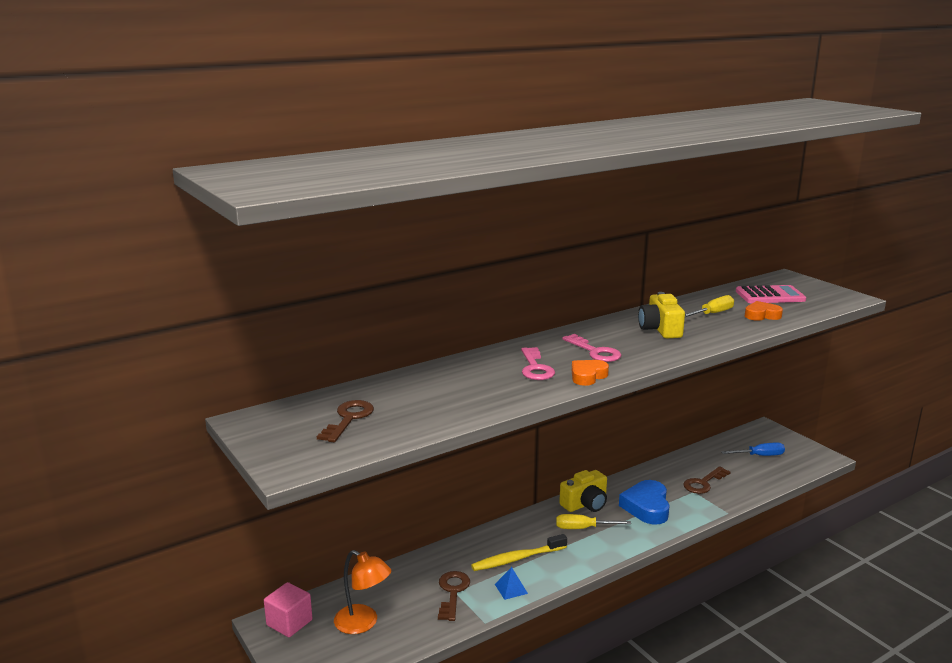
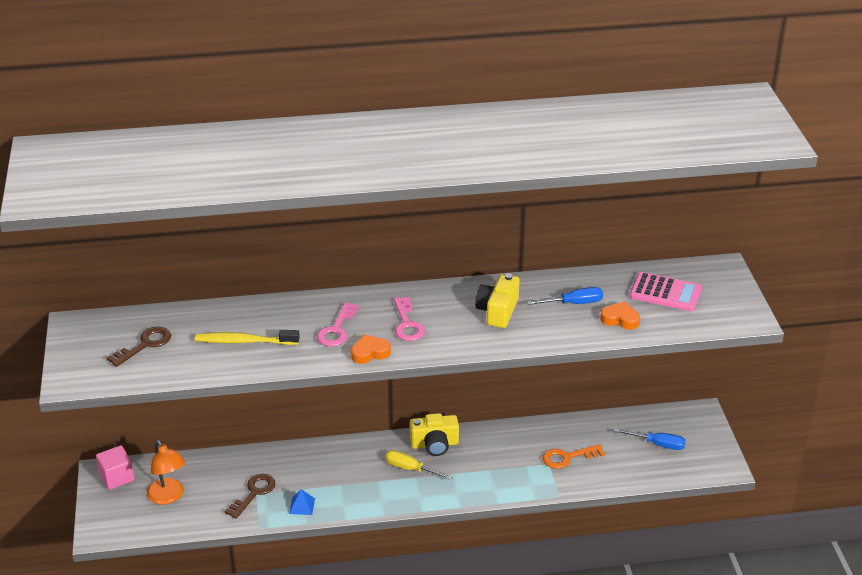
camera: 25 degrees right, 15 degrees up
(517, 559) = (329, 480): yellow toothbrush -> yellow toothbrush (244, 341)
(646, 507) = (488, 466): blue heart -> none
(703, 483) = (567, 457): brown key -> orange key
(712, 313) = (574, 303): yellow screwdriver -> blue screwdriver

